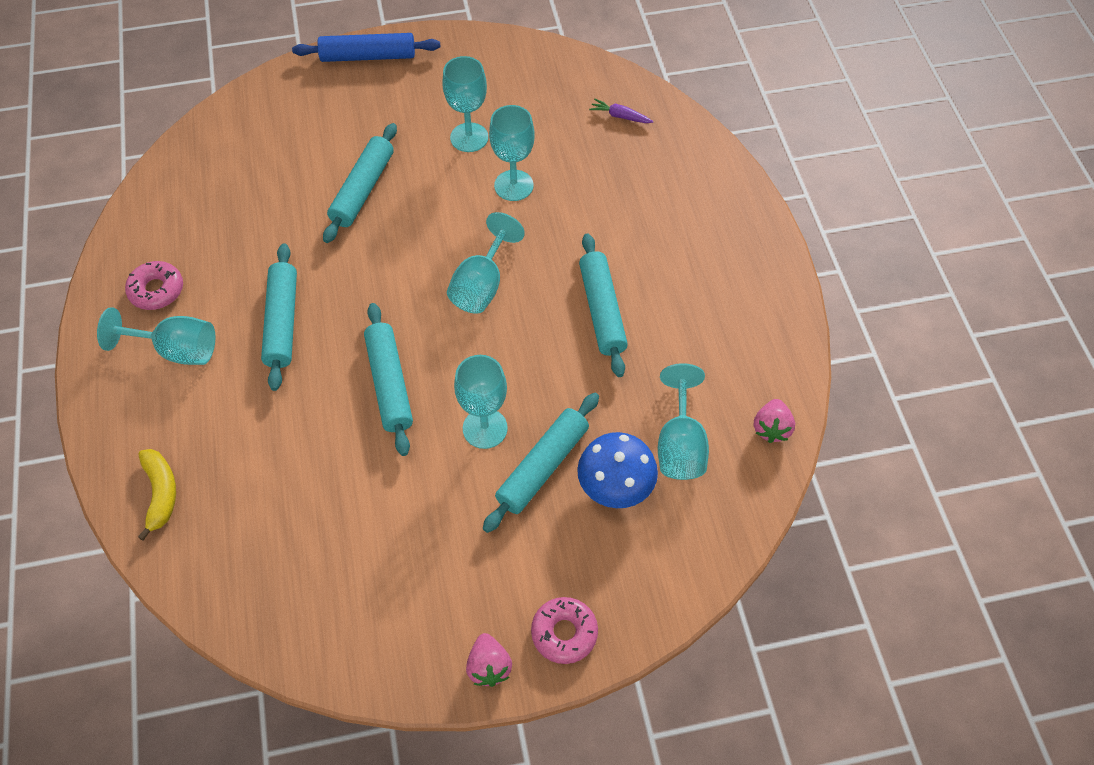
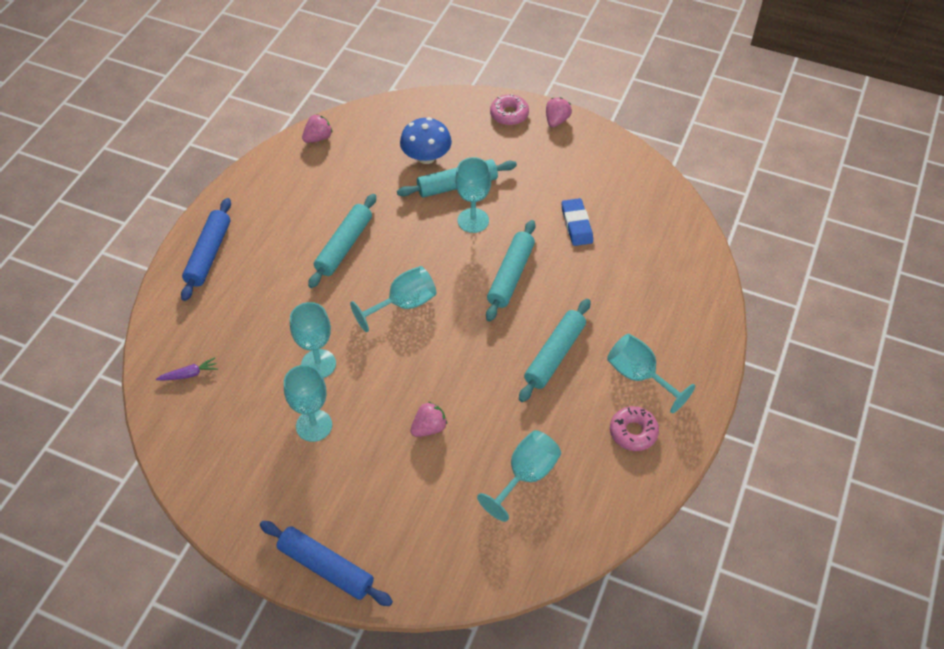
camera: 145 degrees left, 5 degrees down
(161, 493) = (691, 288): yellow banana -> none
(353, 500) = (576, 225): none -> blue eraser
(362, 189) = (429, 428): turquoise rolling pin -> pink strawberry
(620, 116) = (189, 374): purple carrot -> purple carrot turned 75 degrees counterclockwise
(680, 444) = (373, 156): turquoise goblet -> turquoise goblet (526, 475)
(728, 221) = (208, 254): none -> blue rolling pin

